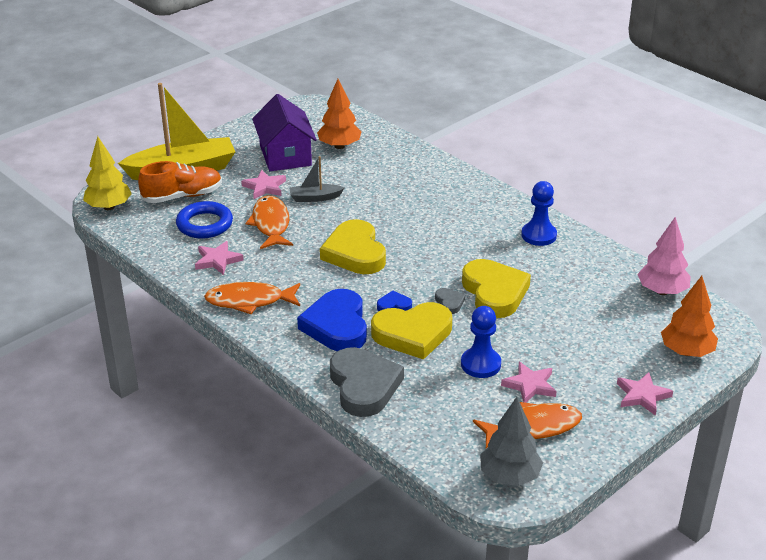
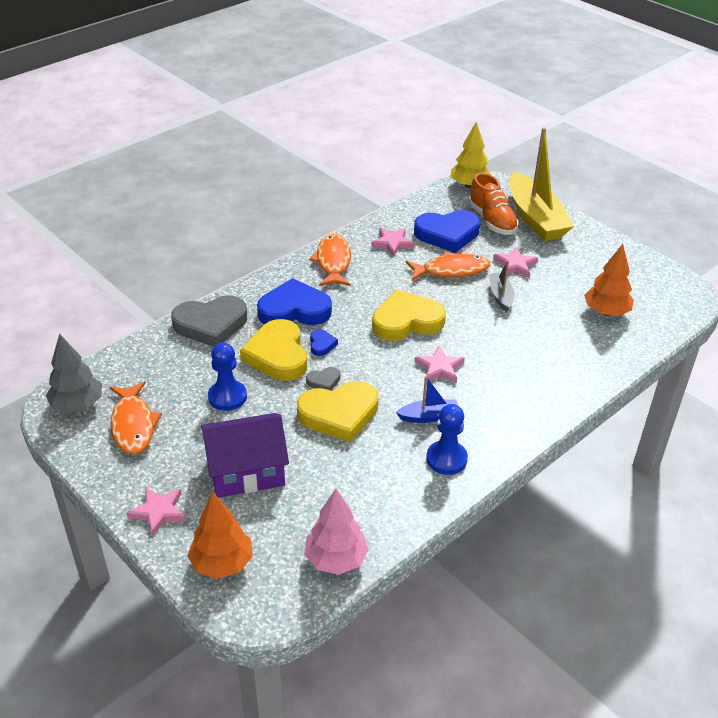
camera: 90 degrees right, 5 degrees up
(204, 224) = (447, 234): blue ring -> blue heart
(285, 155) = (577, 276): purple house -> purple house (246, 471)
(489, 243) = (429, 416): none -> blue boat
(530, 385) = (191, 428): pink star -> pink star (439, 368)

